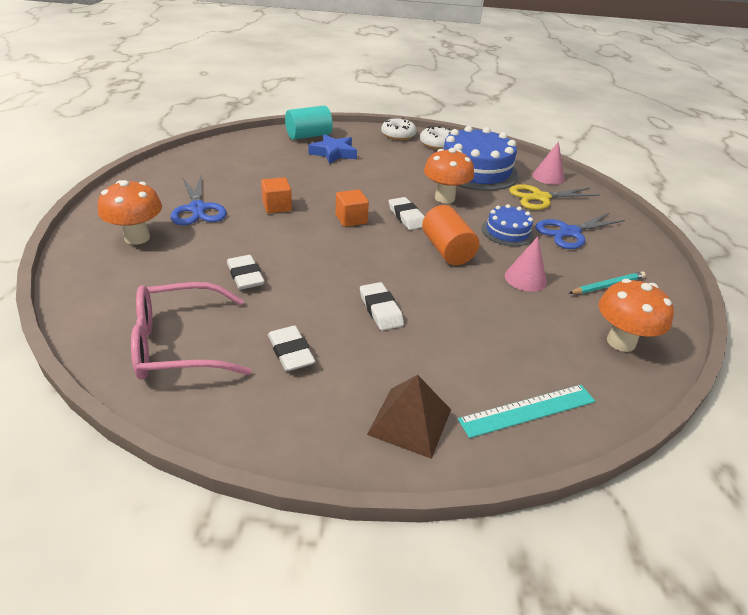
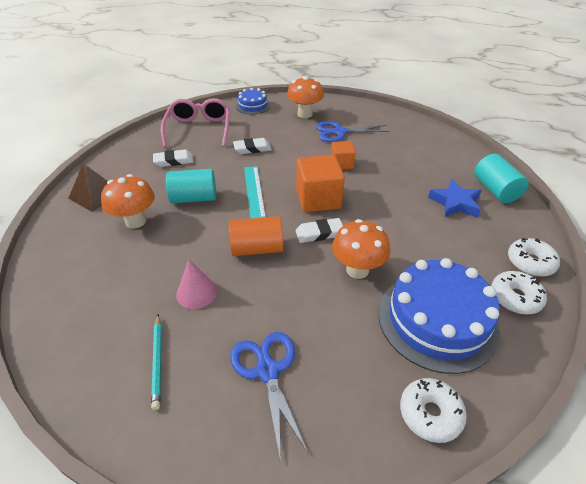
camera: 105 degrees right, 5 degrees up
(351, 219) = (318, 199): orange cube -> orange cube, size x1.73
(380, 310) = (194, 198): white eraser -> turquoise cylinder
(507, 231) = (280, 305): blue cake -> blue cake (252, 106)
(528, 410) = (66, 245): turquoise ruler -> turquoise ruler (254, 191)
(540, 198) = (360, 373): yellow scissors -> none
(548, 177) = (430, 414): pink cone -> white donut
(621, 342) = (83, 331): orange mushroom -> orange mushroom (135, 221)

